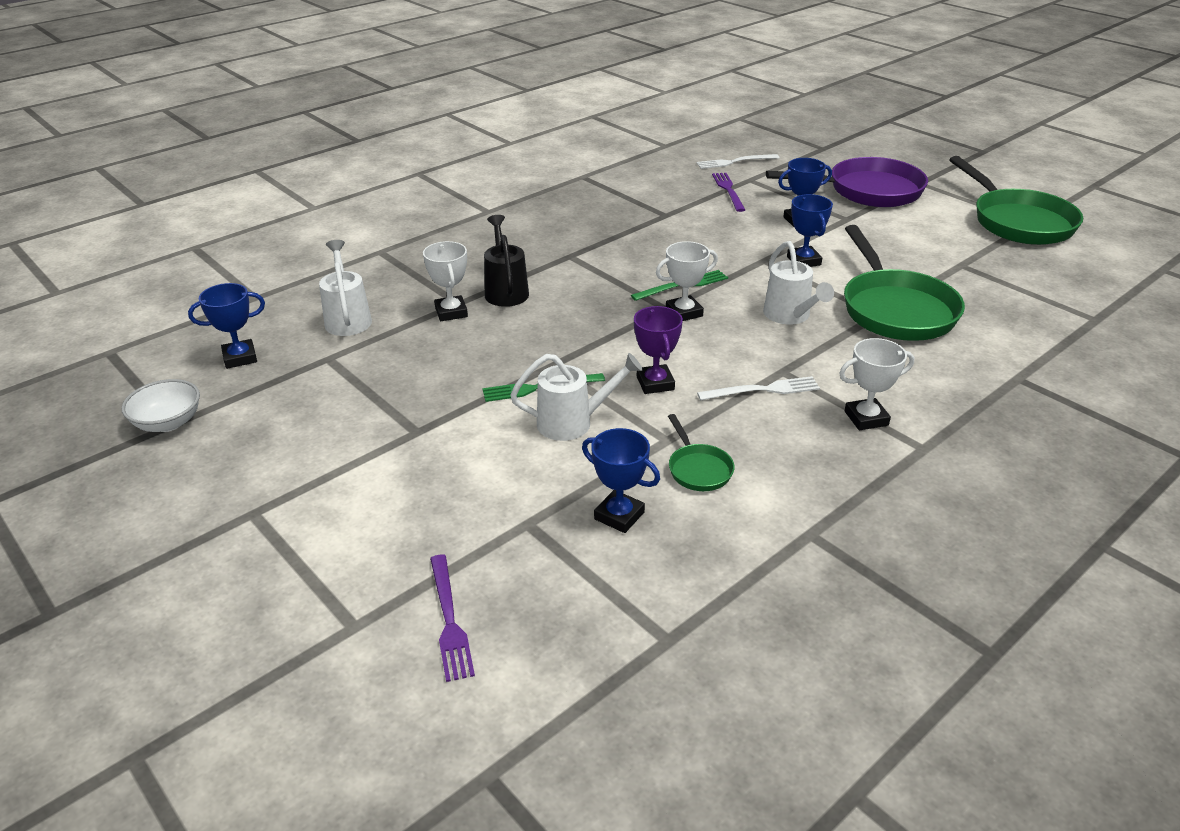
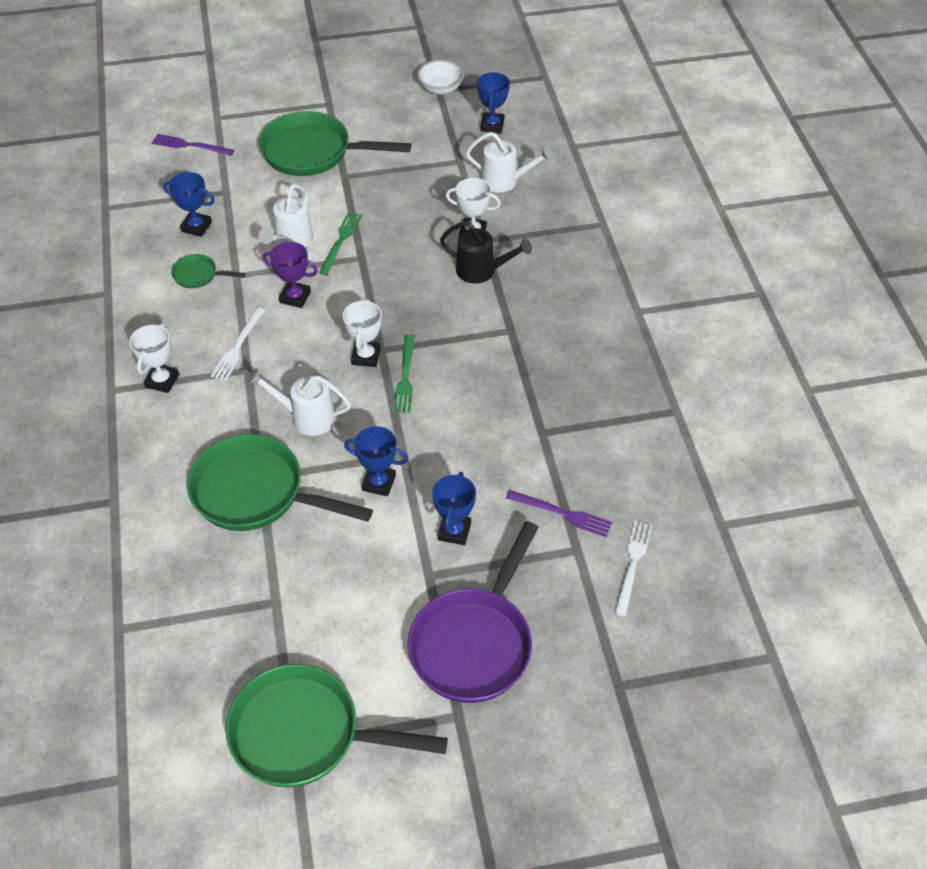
camera: 120 degrees right, 15 degrees up
(383, 478) = (313, 152): none -> green pan
(619, 515) = (196, 227): blue trophy -> blue trophy turned 45 degrees clockwise

